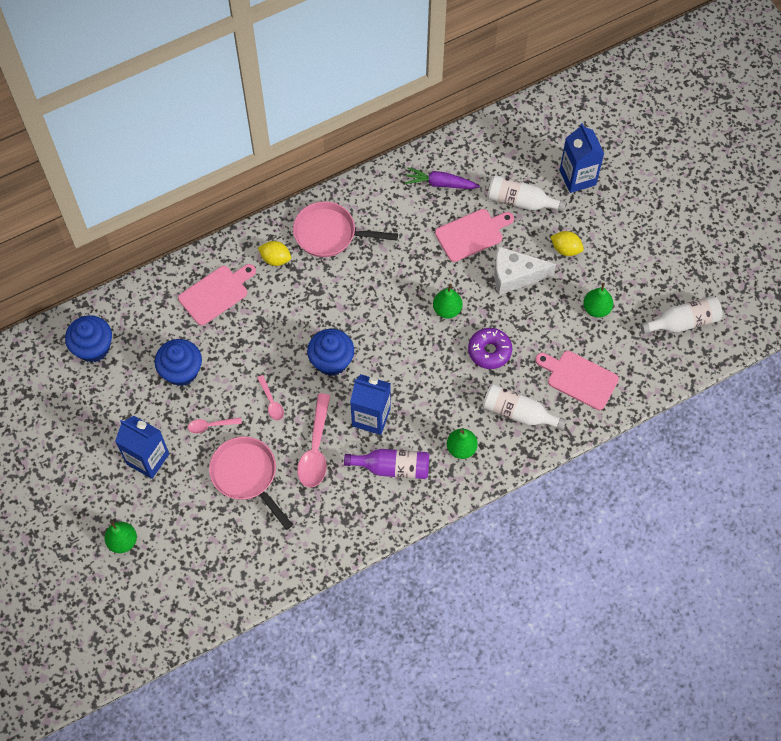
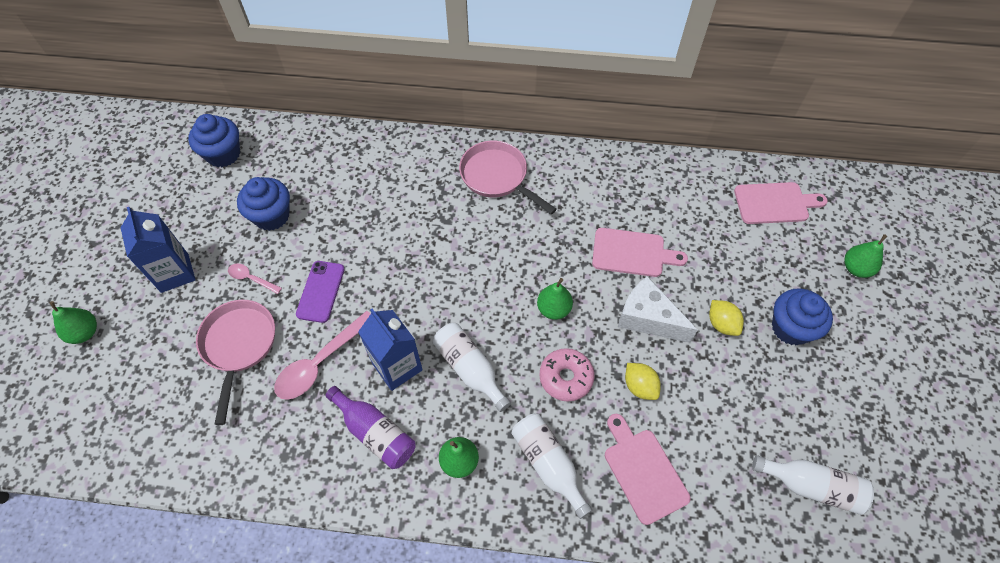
camera: 35 degrees right, 5 degrees down
(216, 293) = (358, 169): pink cutting board -> pink cutting board (774, 203)
(271, 402) = (320, 291): pink spoon -> purple phone
(275, 259) = (432, 171): yellow lemon -> yellow lemon (639, 386)
(331, 361) = (405, 289): blue cupcake -> blue cupcake (791, 328)
(440, 183) = (635, 191): purple carrot -> none
(489, 351) = (566, 377): purple donut -> pink donut
(520, 201) = (704, 251): white bottle -> white bottle (470, 369)
(577, 177) = (782, 262): blue carton -> none
(596, 309) = (715, 406): green pear -> green pear (856, 268)

